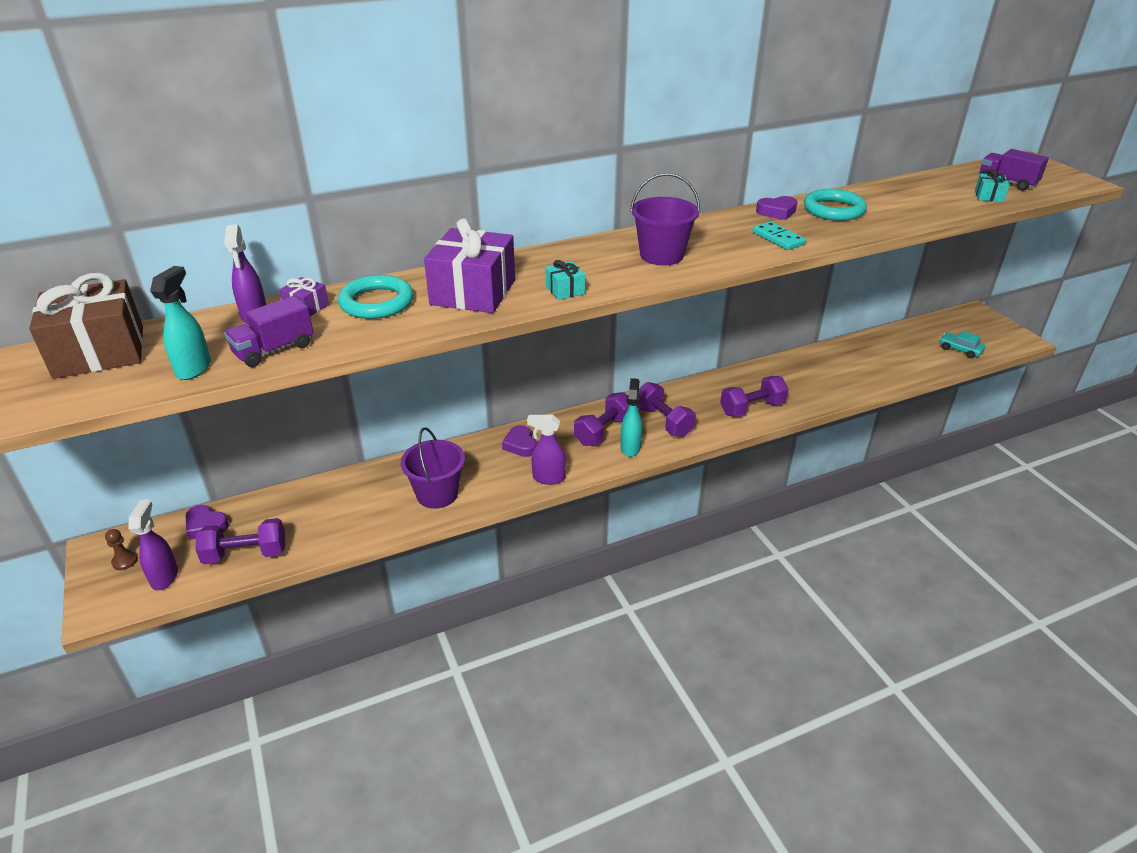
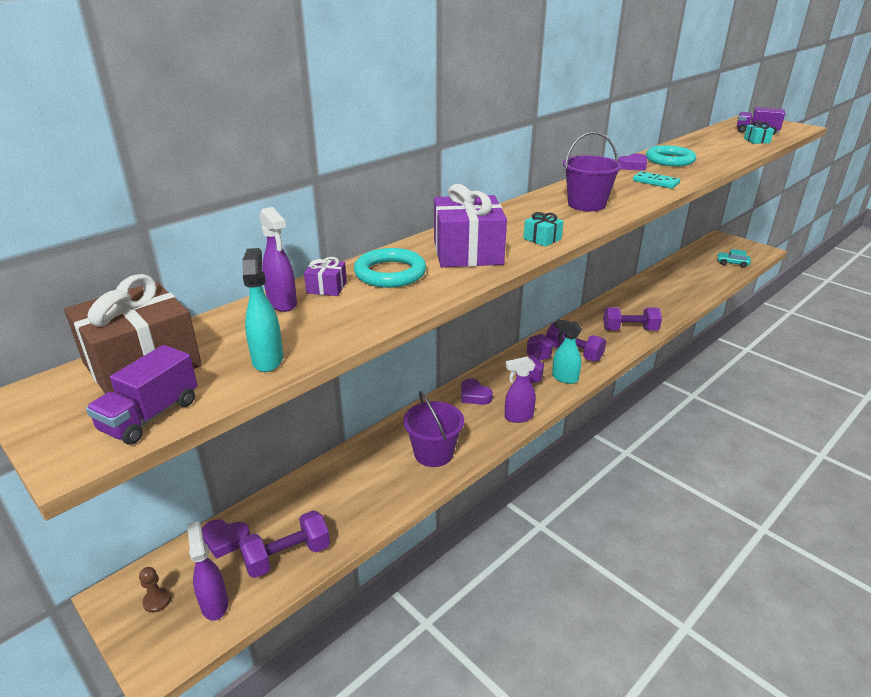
camera: 20 degrees left, 5 degrees down
(274, 350) = (334, 328): purple truck -> purple truck (150, 416)
(630, 448) = (564, 378): turquoise spray bottle -> turquoise spray bottle turned 45 degrees counterclockwise
(752, 408) = (630, 330): purple dumbbell -> purple dumbbell turned 45 degrees clockwise

